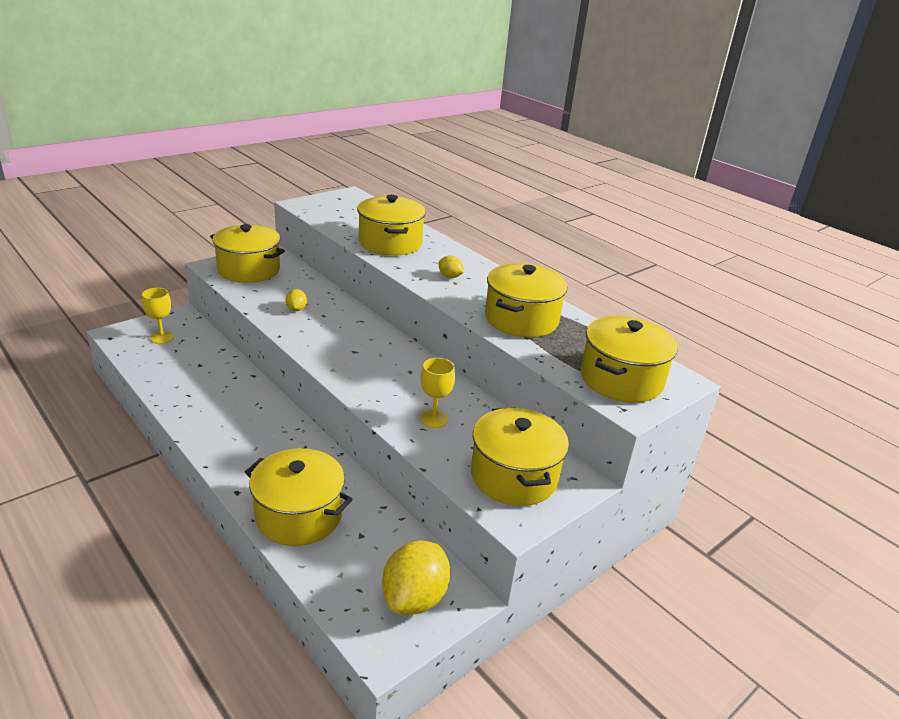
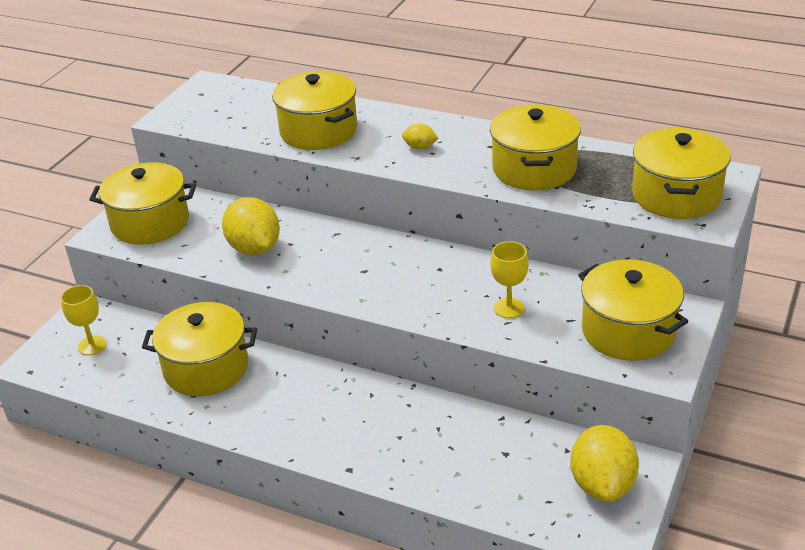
camera: 20 degrees left, 5 degrees up
(296, 309) = (254, 248): yellow lemon -> yellow lemon, size x2.10
(299, 515) = (431, 462): yellow pot -> yellow pot (206, 368)

